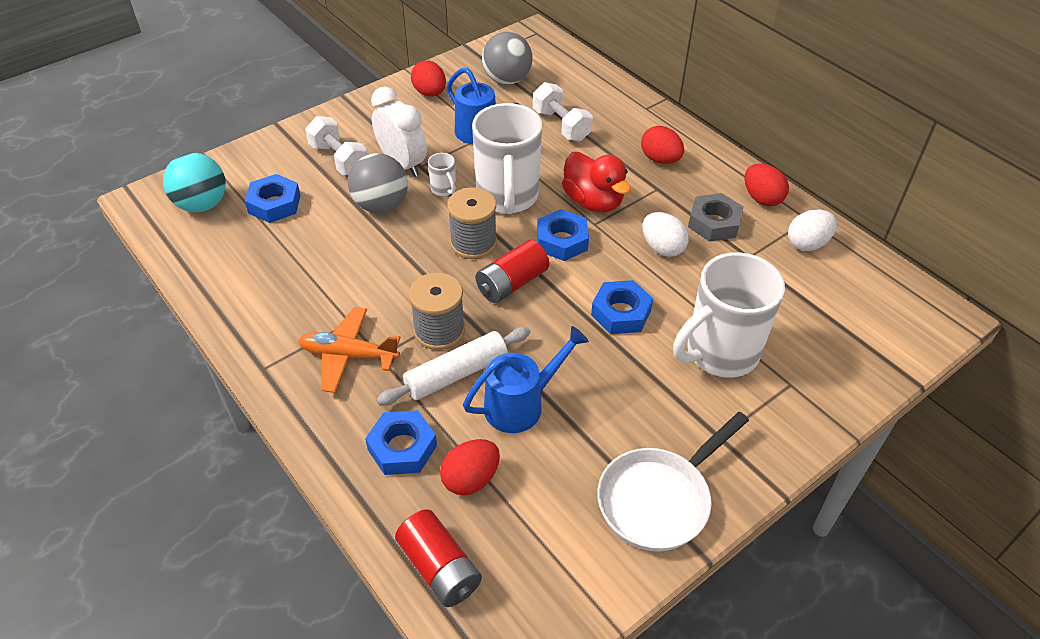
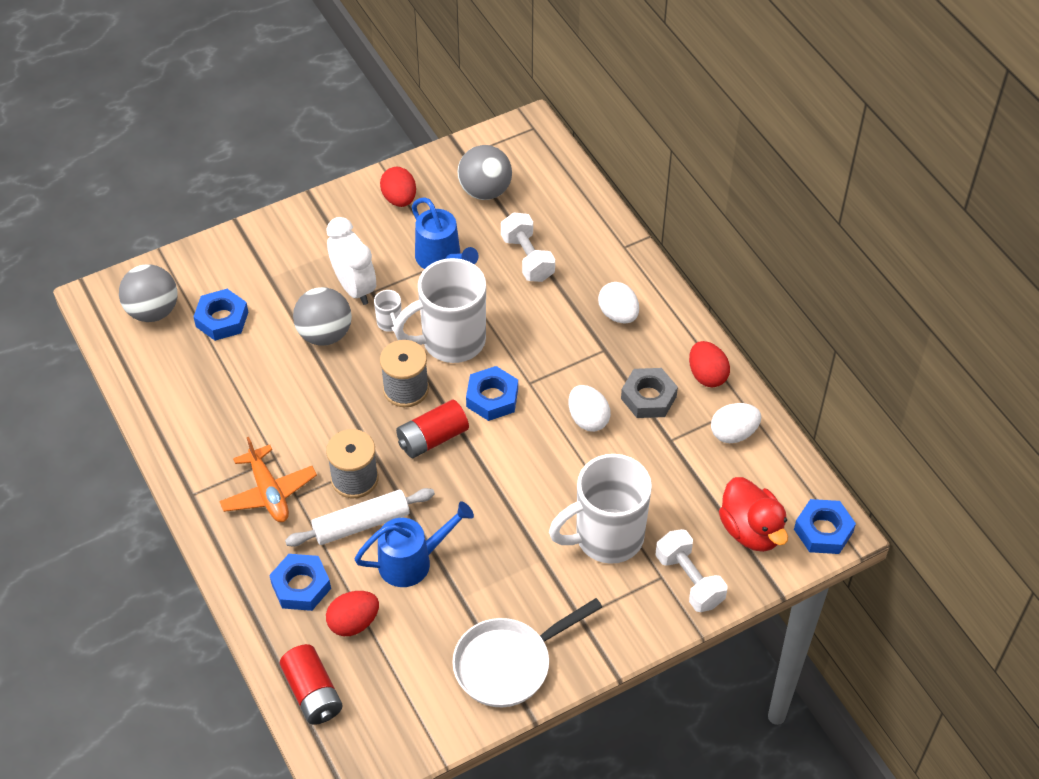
camera: 10 degrees right, 5 degrees up
(202, 204) = (153, 311): turquoise ball -> grey ball
(339, 159) = (292, 273): white dumbbell -> white dumbbell (689, 580)
(348, 355) = (269, 492): orange plane -> orange plane turned 135 degrees counterclockwise
(507, 198) = (451, 341): white mug -> white mug turned 60 degrees clockwise
(593, 202) = (535, 357): red duck -> red duck (751, 530)
(621, 312) = (527, 483): blue nut -> blue nut (823, 531)
(660, 159) = (618, 314): red egg -> white egg

